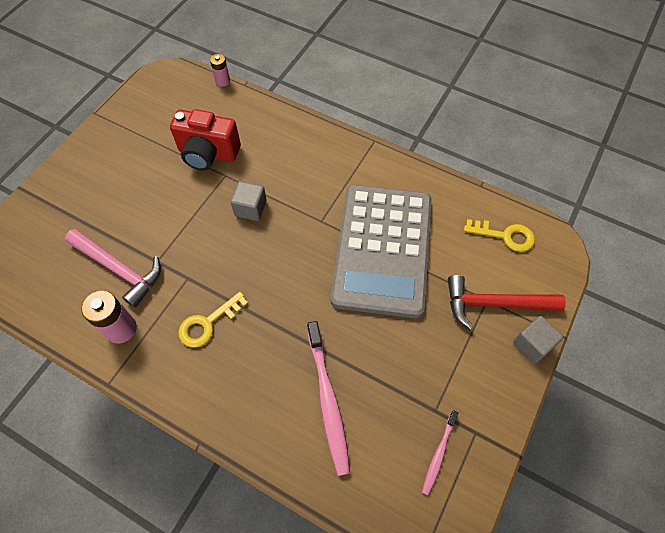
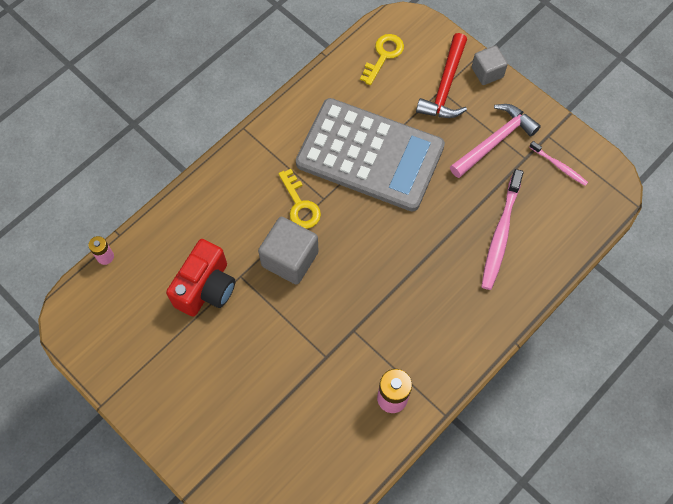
camera: 75 degrees left, 5 degrees up
(119, 269) = (325, 394): pink hammer -> pink hammer (494, 141)
(208, 323) = (406, 319): yellow key -> yellow key (300, 205)
(250, 208) = (290, 259): grey cube -> grey cube, size x1.60
(328, 401) = (500, 234): pink toothbrush -> pink toothbrush turned 105 degrees clockwise

